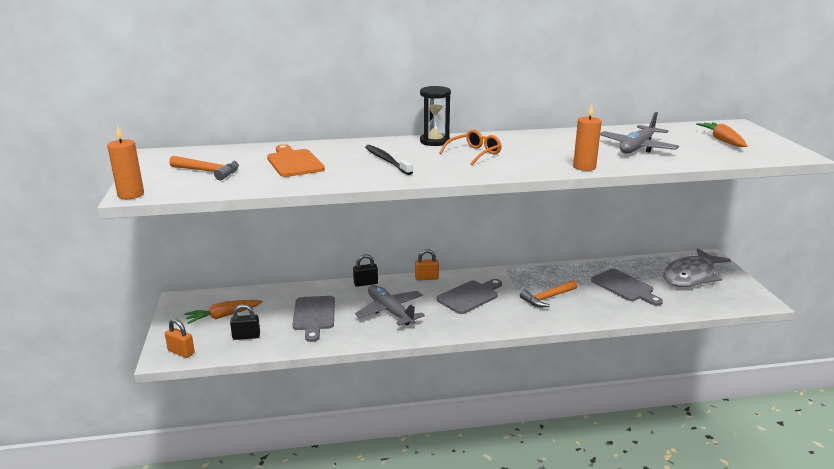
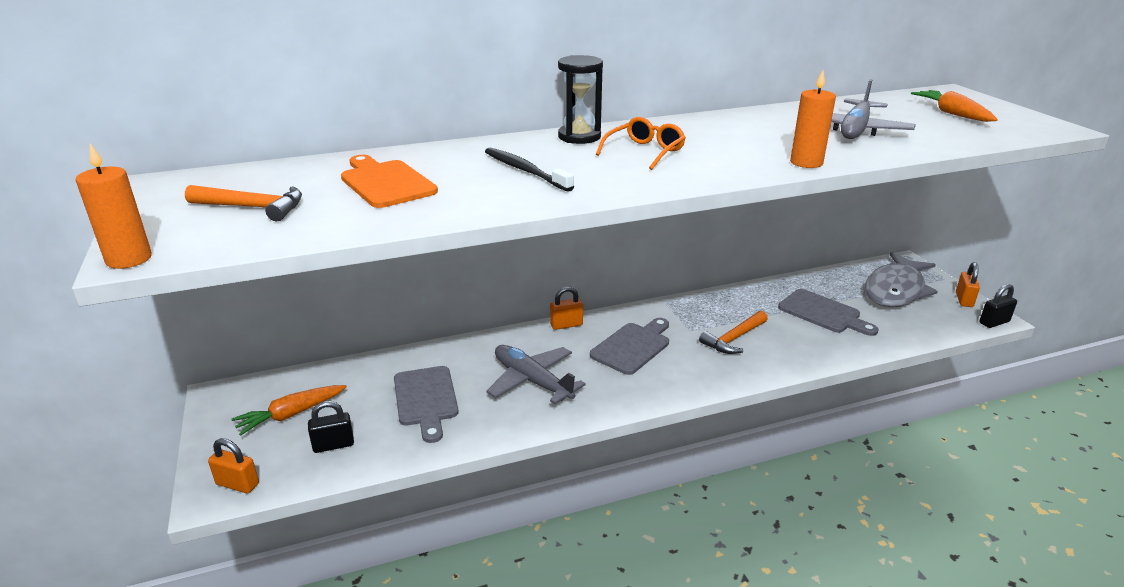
camera: 10 degrees left, 5 degrees up
(365, 283) = (486, 341): black padlock -> black padlock (994, 322)
(744, 287) = (964, 300): none -> orange padlock

